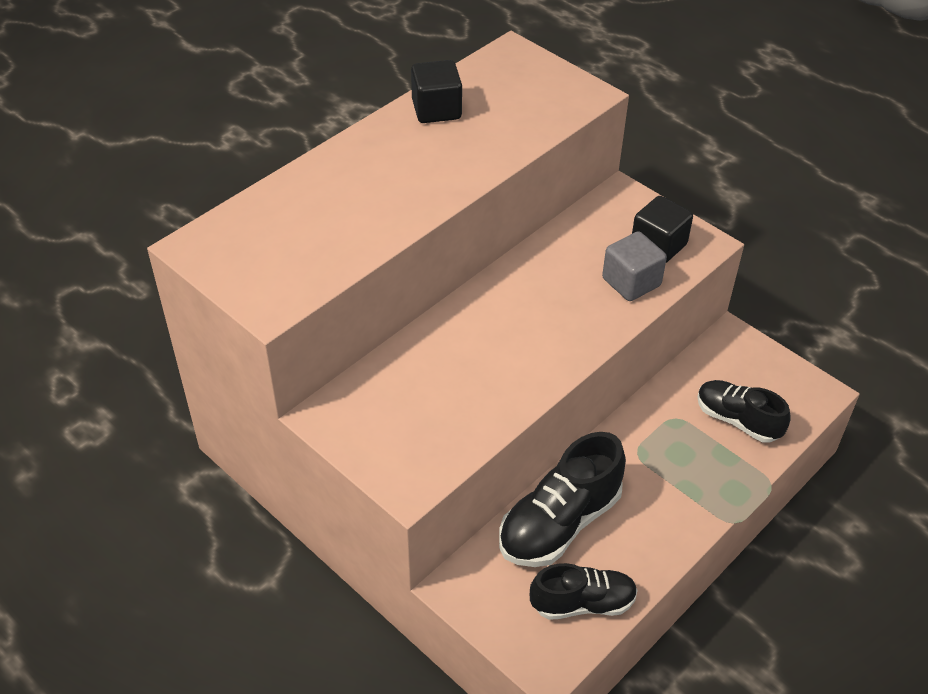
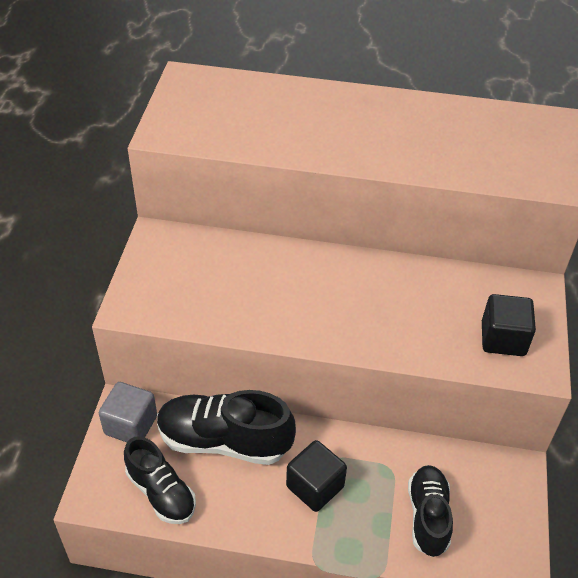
camera: 55 degrees right, 0 degrees up
(436, 110) = (438, 114): black cube -> black cube (315, 486)
(631, 282) = (442, 340): grey cube -> grey cube (131, 425)

